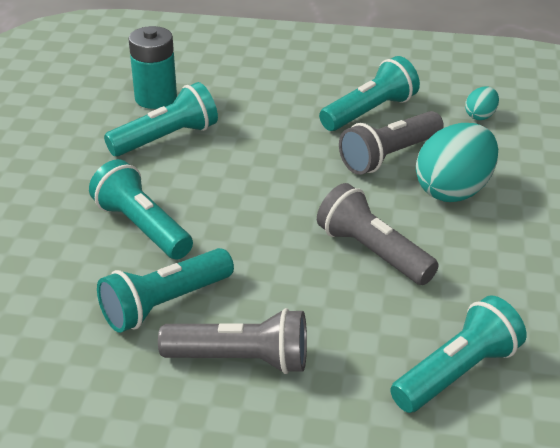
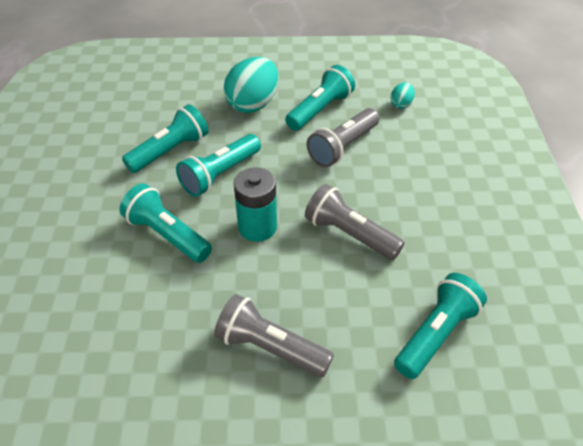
camera: 10 degrees left, 10 degrees up
(156, 98) = (154, 115): turquoise battery -> turquoise battery (257, 227)
(165, 304) = (199, 304): turquoise flashlight -> turquoise flashlight (220, 174)
(241, 360) = (270, 348): grey flashlight -> grey flashlight turned 150 degrees counterclockwise
(454, 190) = (397, 171): turquoise egg -> turquoise egg (253, 104)

